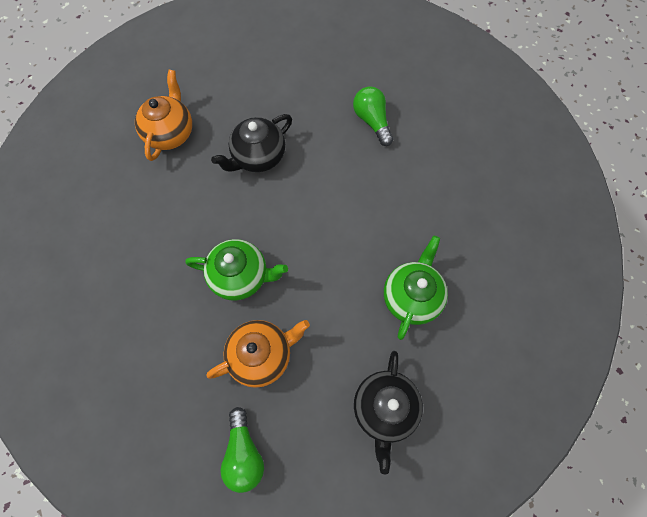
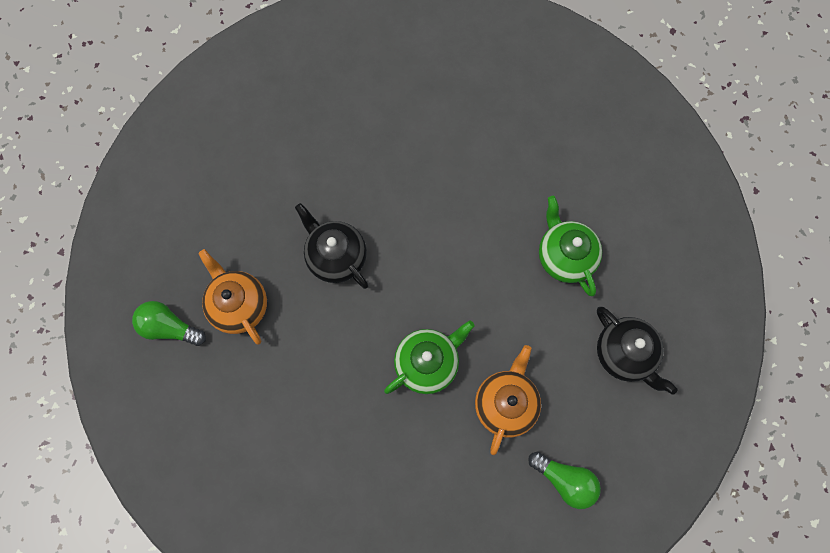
camera: 45 degrees left, 5 degrees up
(258, 157) = (336, 256): black teapot -> black teapot turned 135 degrees clockwise
(372, 121) = (395, 141): green light bulb -> green light bulb (169, 327)

